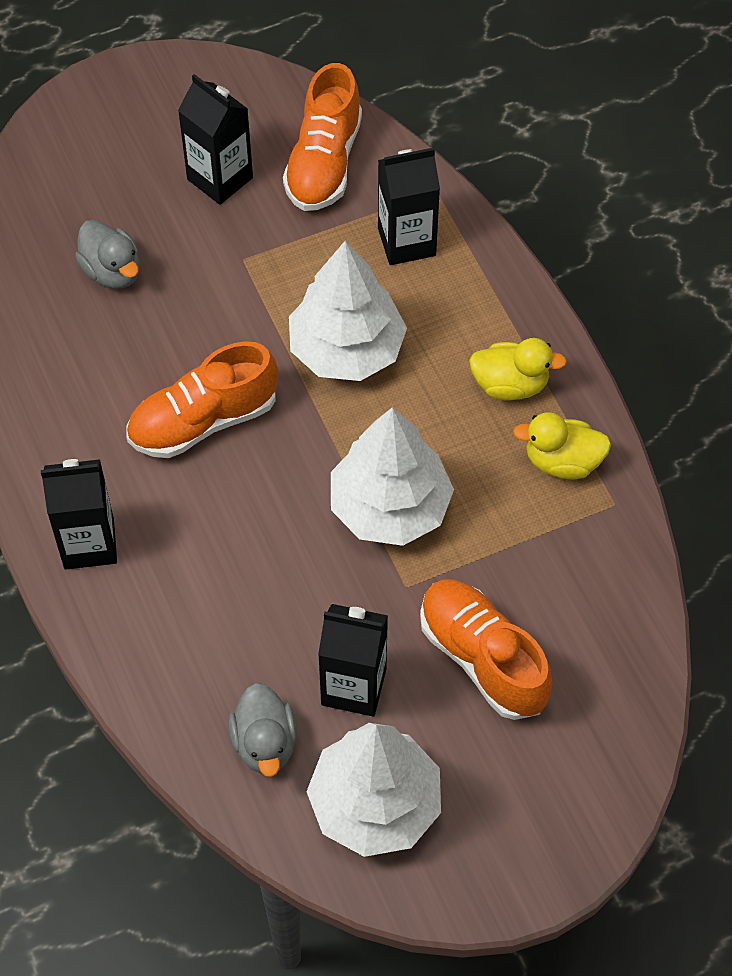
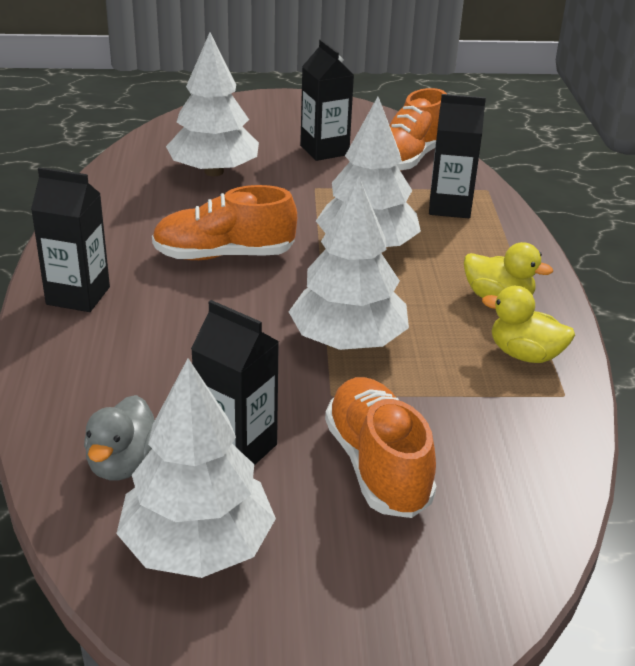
camera: 20 degrees right, 25 degrees down
(112, 271) = (213, 172): grey duck -> white tree

